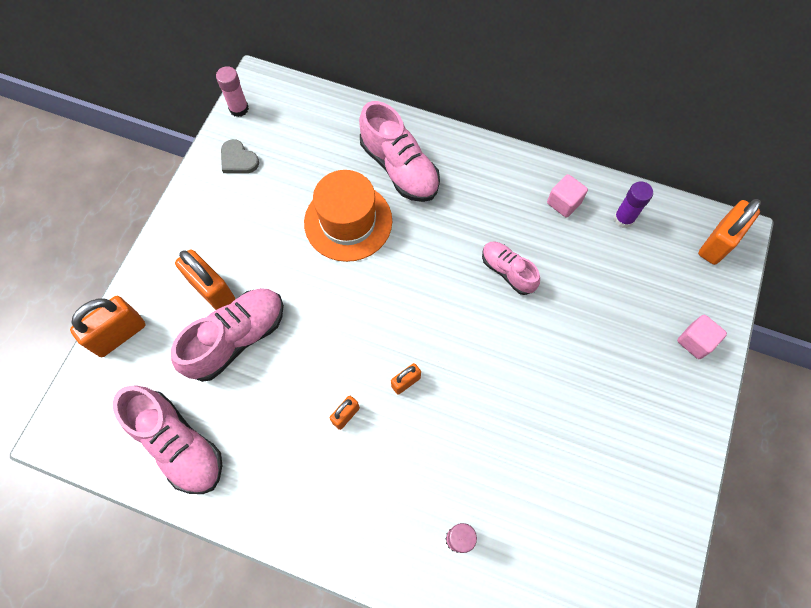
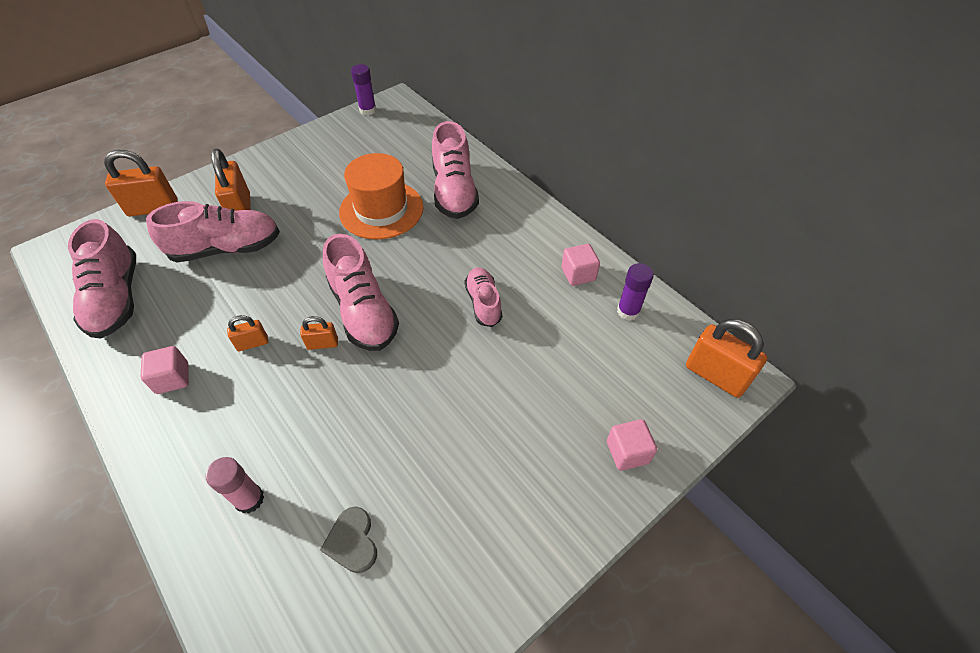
camera: 30 degrees right, 15 degrees down
(238, 159) = (338, 139): grey heart -> grey heart (352, 541)
(239, 109) = (368, 110): pink glue stick -> purple glue stick
(305, 485) = (172, 378): none -> pink cube
(415, 333) = (363, 311): none -> pink shoe
(717, 243) = (715, 375): orange padlock -> orange padlock turned 60 degrees clockwise

